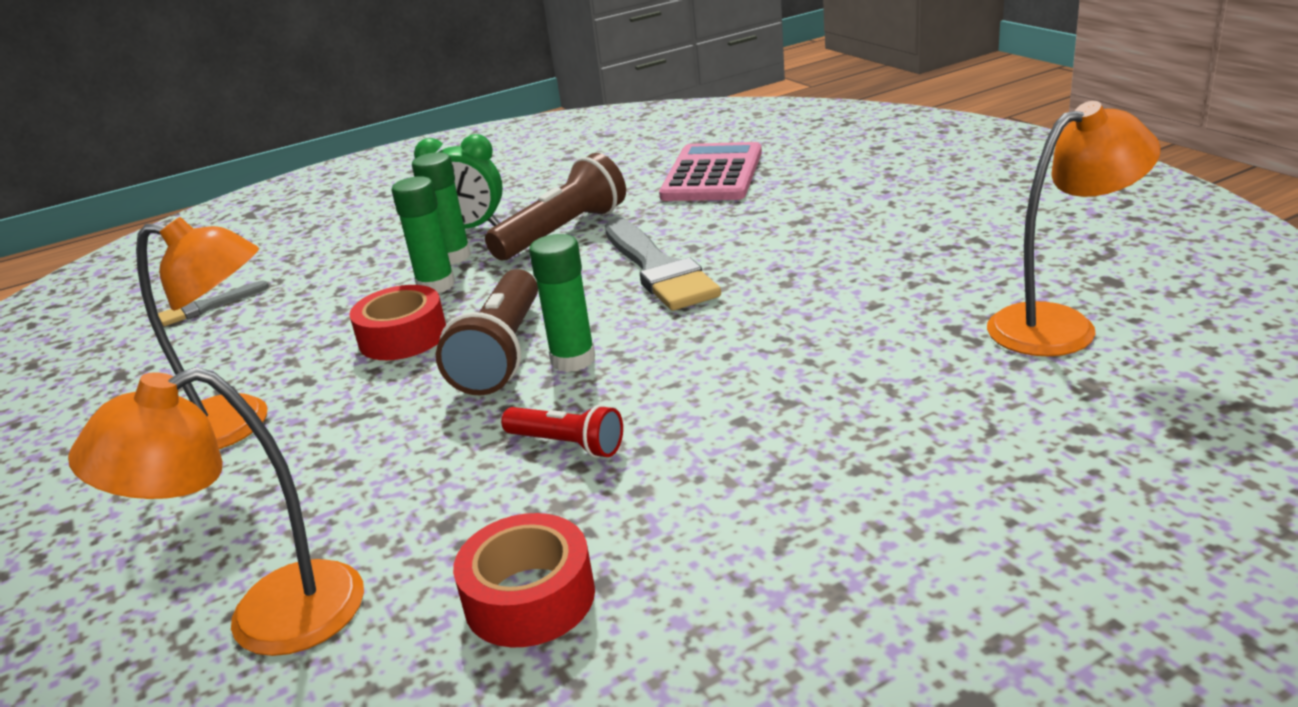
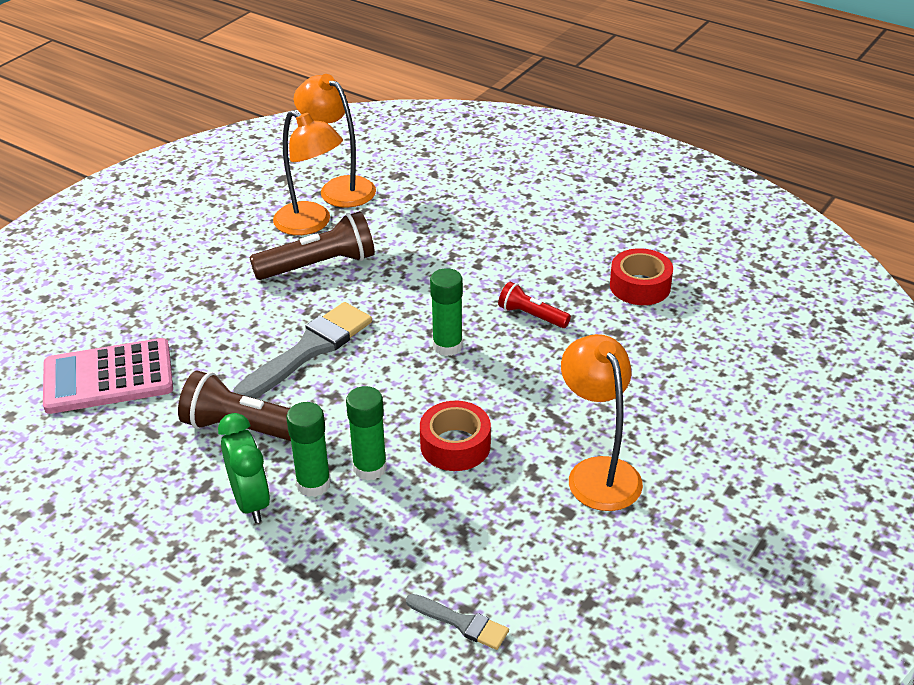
camera: 120 degrees left, 10 degrees up
(268, 619) = (713, 358): orange lamp -> orange lamp (311, 224)
(502, 353) = (453, 382): brown flashlight -> brown flashlight (319, 265)
(567, 444) = (531, 316): red flashlight -> red flashlight turned 60 degrees counterclockwise

